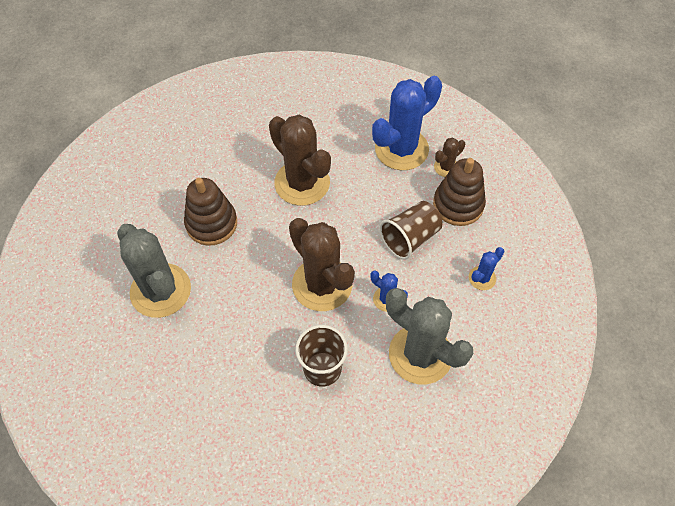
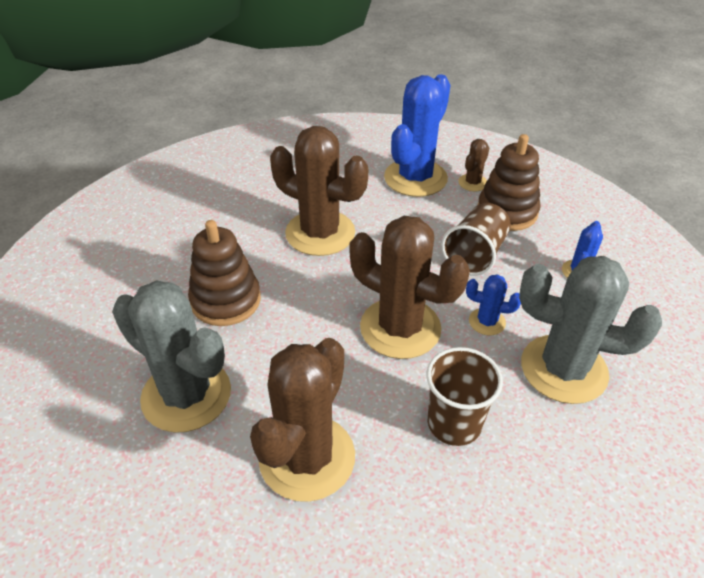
camera: 20 degrees left, 15 degrees down
(218, 360) = (307, 457): none -> brown cactus

